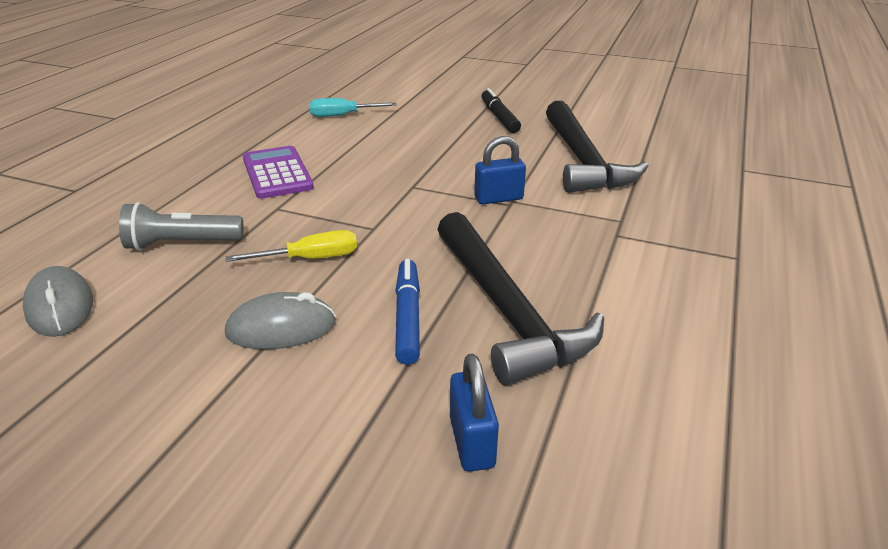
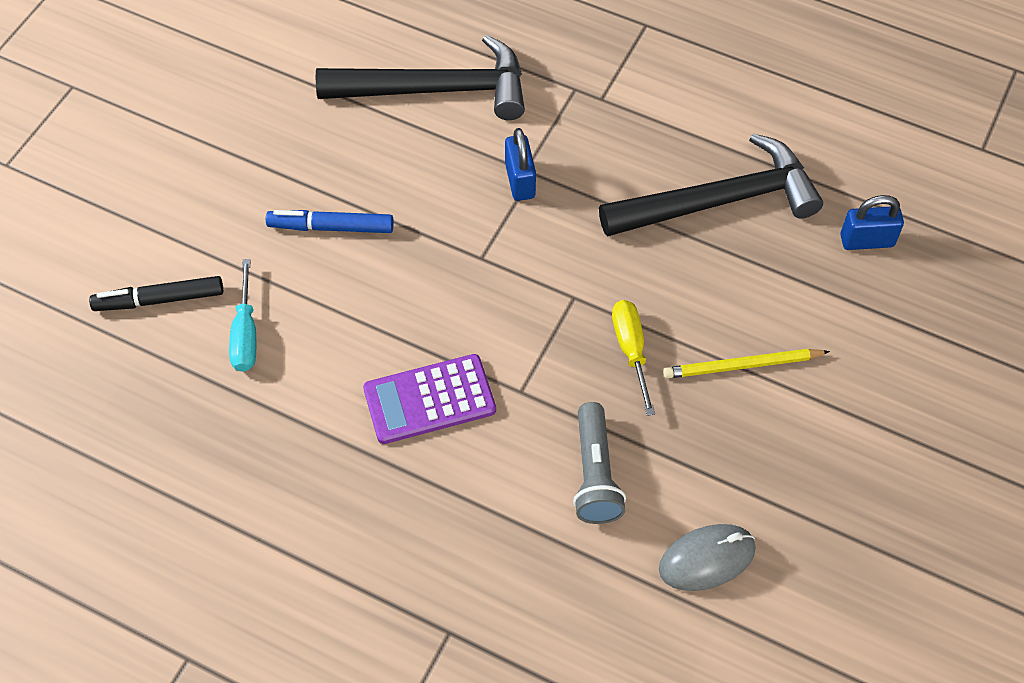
camera: 85 degrees left, 25 degrees up
(281, 328) = (742, 366): grey mouse -> yellow pencil
(408, 317) = (727, 272): blue marker -> blue marker (331, 227)
(499, 117) = (290, 150): black marker -> black marker (159, 300)

